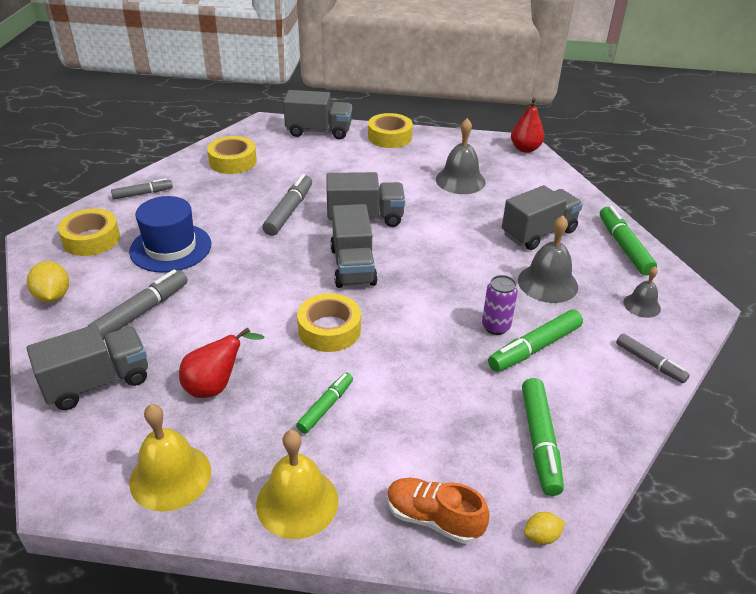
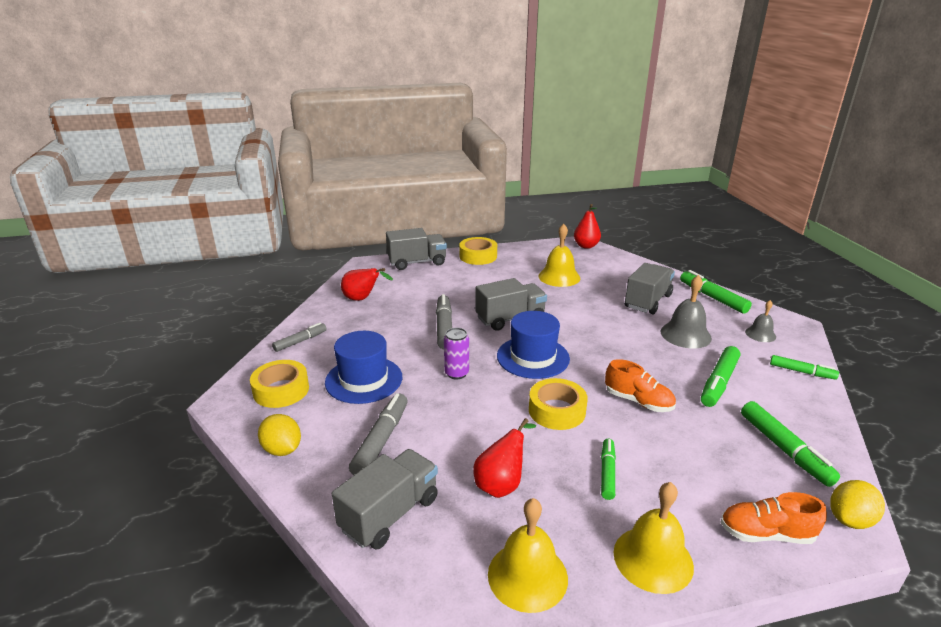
camera: 20 degrees left, 10 degrees down
(233, 161) = (362, 299): yellow tape -> red pear
(353, 266) = (533, 357): grey truck -> blue hat
(424, 344) = (638, 401): none -> orange shoe
(460, 180) = (559, 277): grey bell -> yellow bell
(496, 327) = (678, 375): purple can -> purple can (456, 373)
(541, 536) = (850, 519): yellow lemon -> yellow lemon, size x1.68
(649, 363) = (801, 372): grey marker -> green marker

